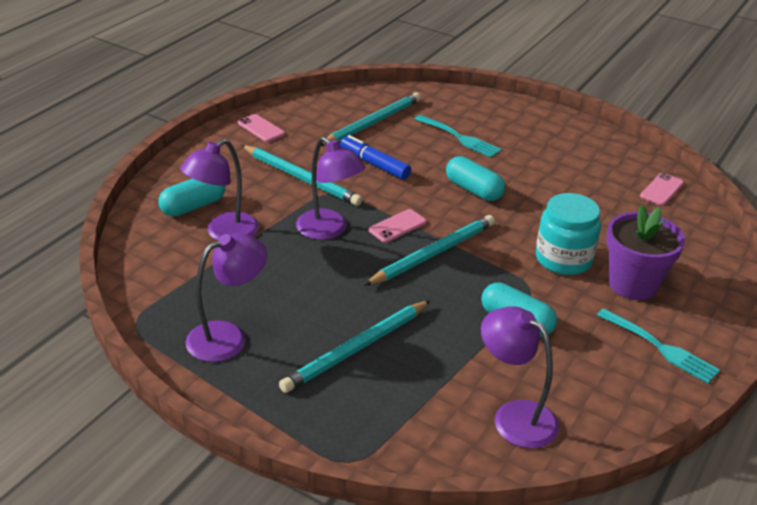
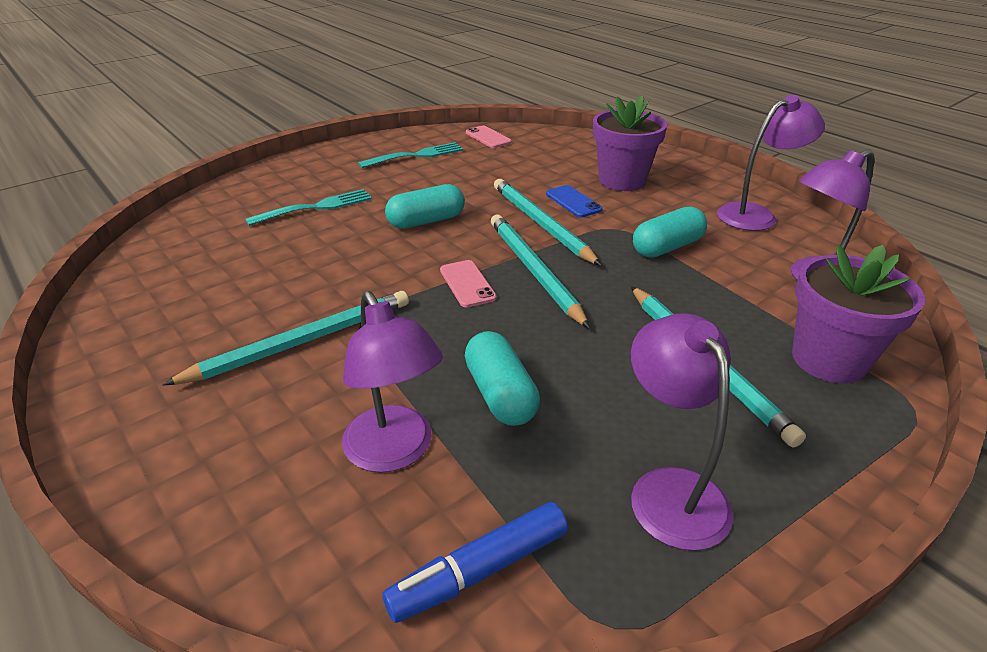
camera: 70 degrees left, 0 degrees up
(193, 206) = (290, 482): turquoise capsule -> turquoise capsule (500, 394)
(261, 128) = (125, 359): pink phone -> none
(329, 230) = (447, 339): purple lamp -> purple lamp (755, 215)
(372, 123) = (222, 257): turquoise pencil -> turquoise pencil (540, 224)
(374, 164) = (320, 274): blue marker -> blue marker (479, 570)
(392, 416) = (828, 359): none -> purple flower pot
(563, 259) = (573, 202): turquoise jar -> blue phone
(660, 347) = (712, 190): turquoise fork -> turquoise fork (416, 155)

